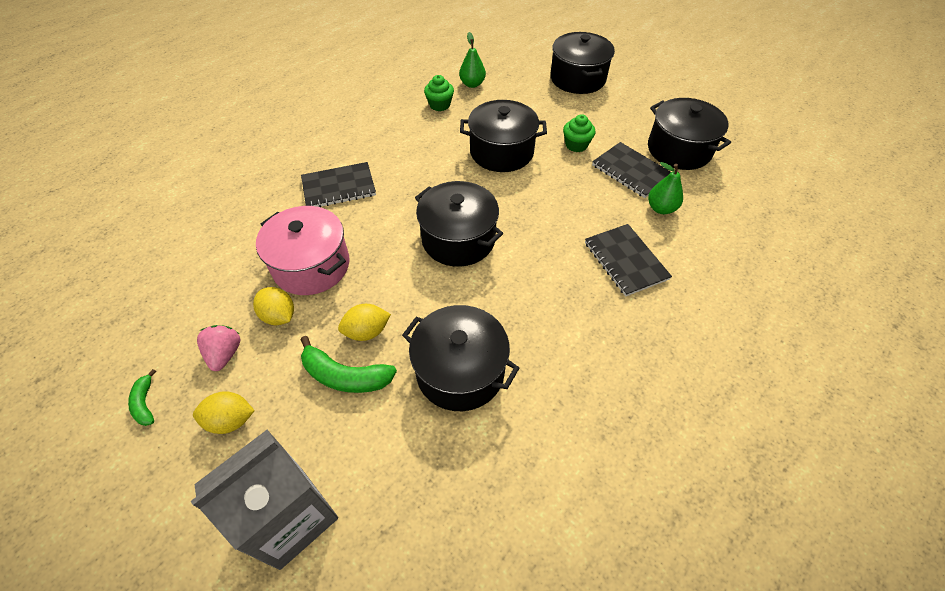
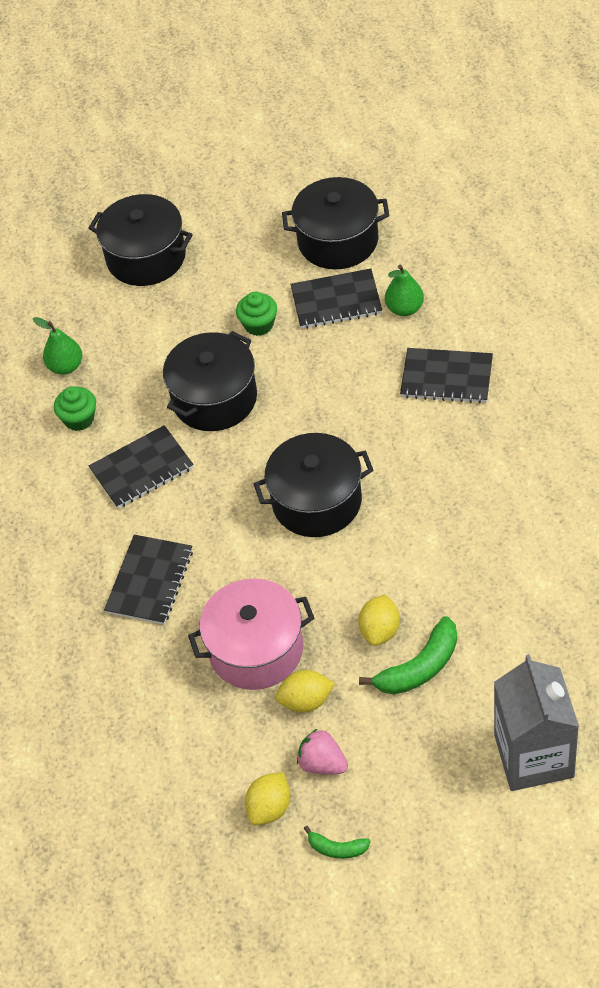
camera: 50 degrees left, 0 degrees up
(231, 420) = (406, 778): yellow lemon -> yellow lemon (270, 808)
(423, 145) = (141, 469): none -> black notebook
(460, 371) = (477, 573): black pot -> none

